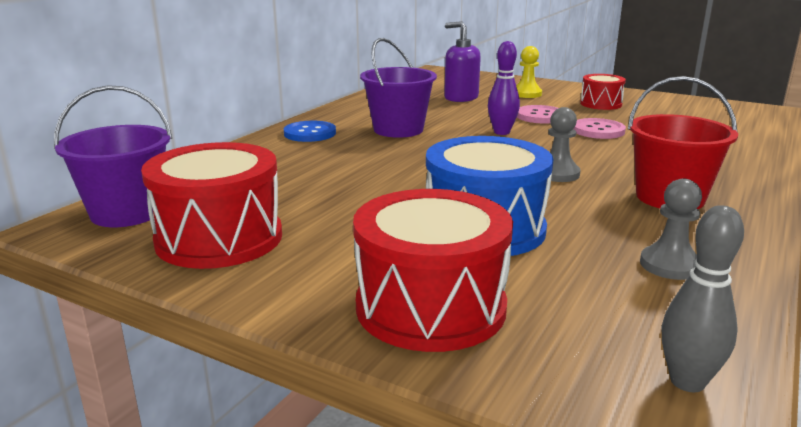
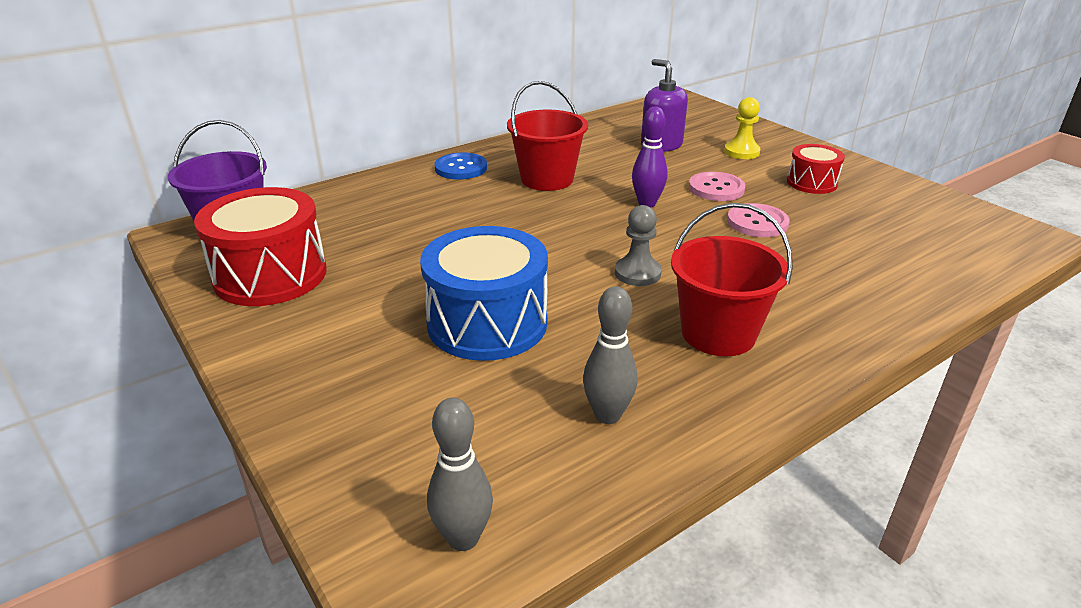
camera: 25 degrees right, 10 degrees up
(398, 129) = (547, 179): purple bucket -> red bucket
(430, 307) = (350, 393): red drum -> none
(669, 265) = (607, 415): grey pawn -> grey bowling pin

